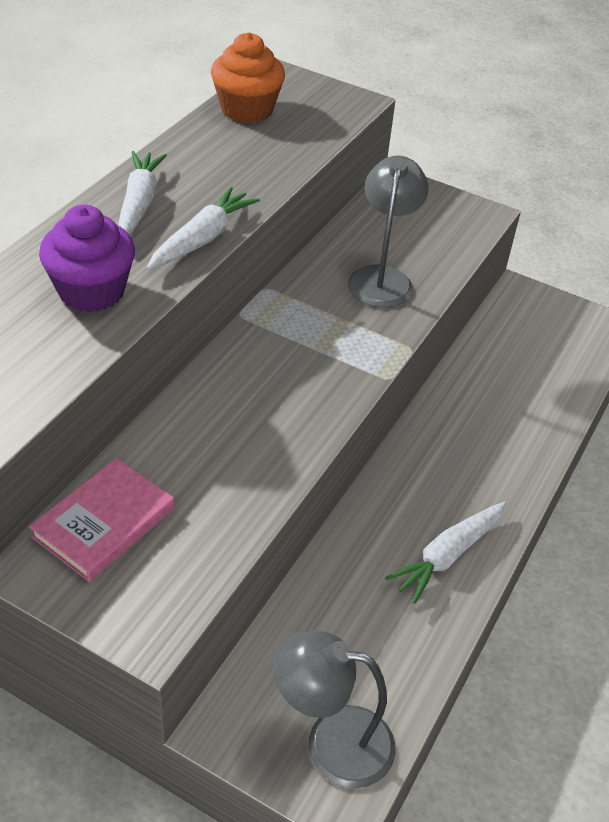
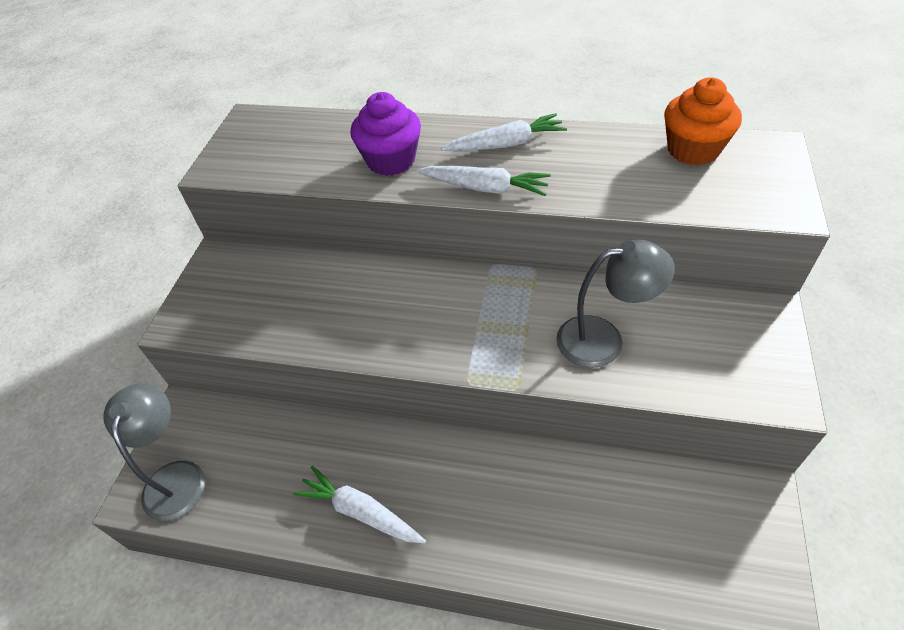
camera: 80 degrees right, 5 degrees up
(104, 523) = (258, 271): pink book -> none

